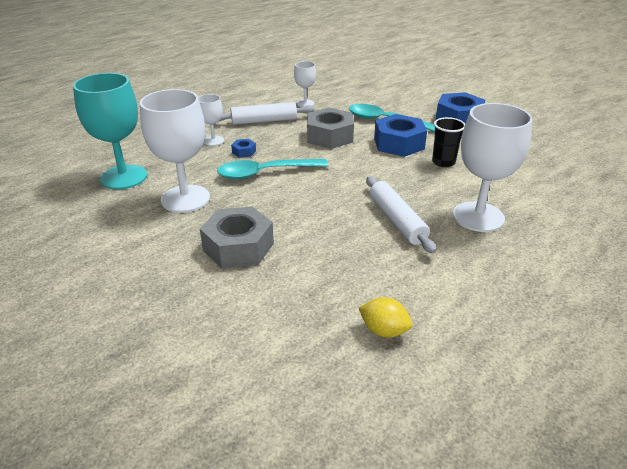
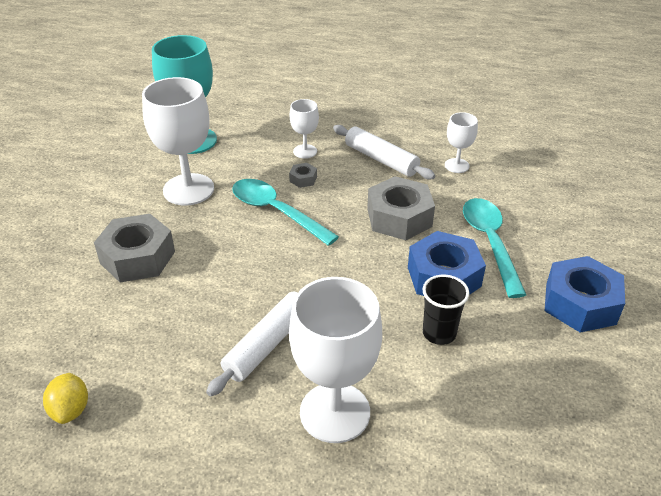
camera: 55 degrees right, 5 degrees up
(244, 152) = (303, 179): blue nut -> grey nut

